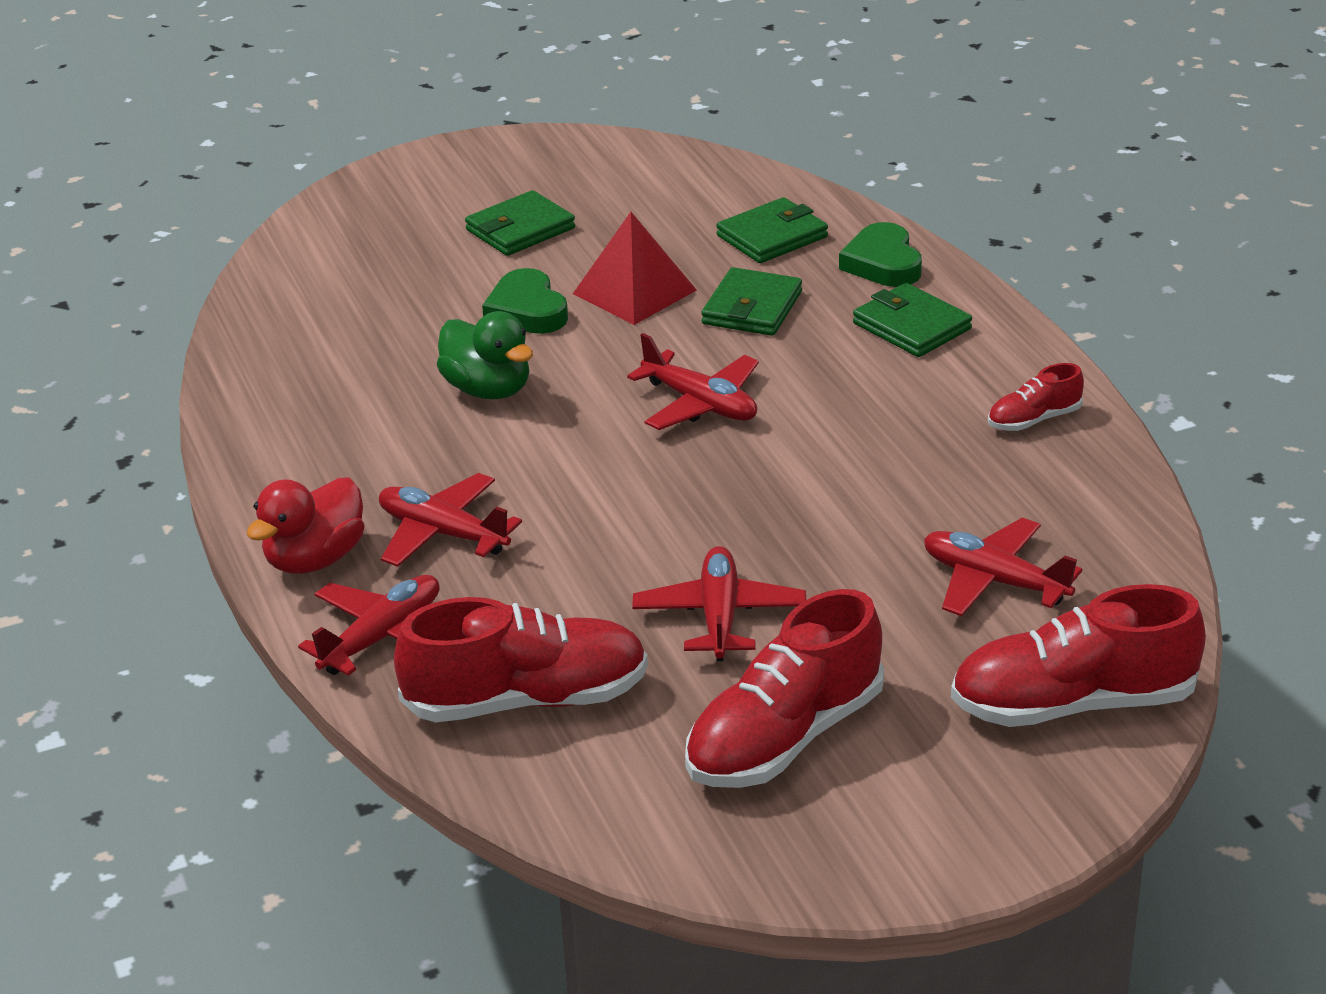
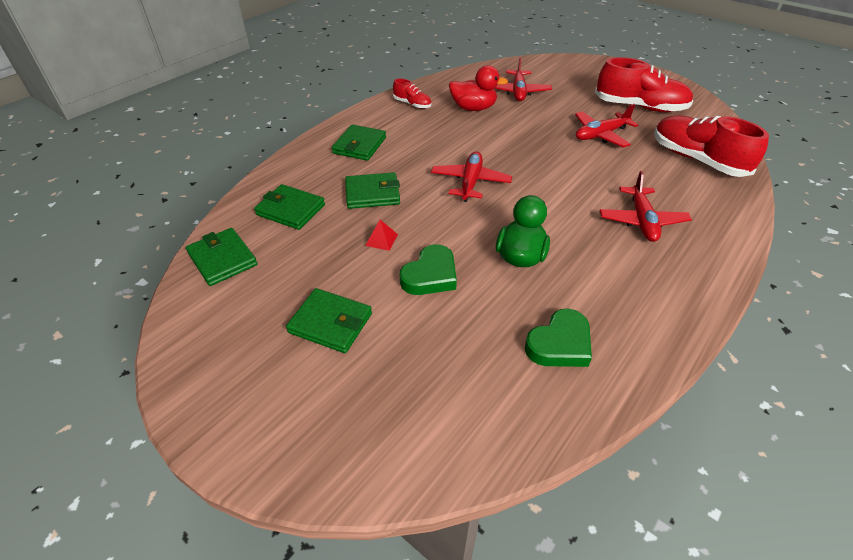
camera: 120 degrees left, 10 degrees up
(315, 559) = (708, 254): red duck -> red duck (473, 108)
(382, 637) = (720, 208): red plane -> none
(634, 291) = (381, 240): red pyramid -> red pyramid, size x0.46
(706, 178) = (222, 259): none -> green wallet
(883, 263) = (303, 167): green heart -> green heart (559, 344)
(1073, 704) = (561, 69): red shoe -> none

